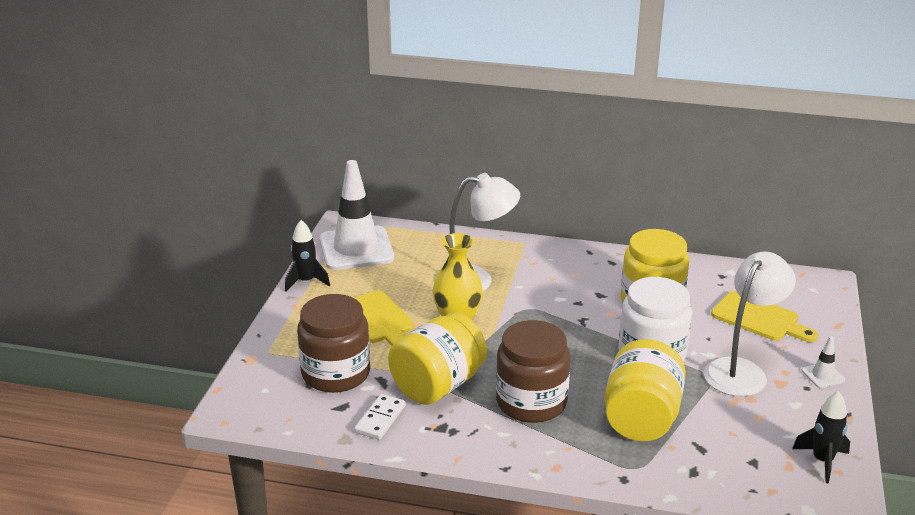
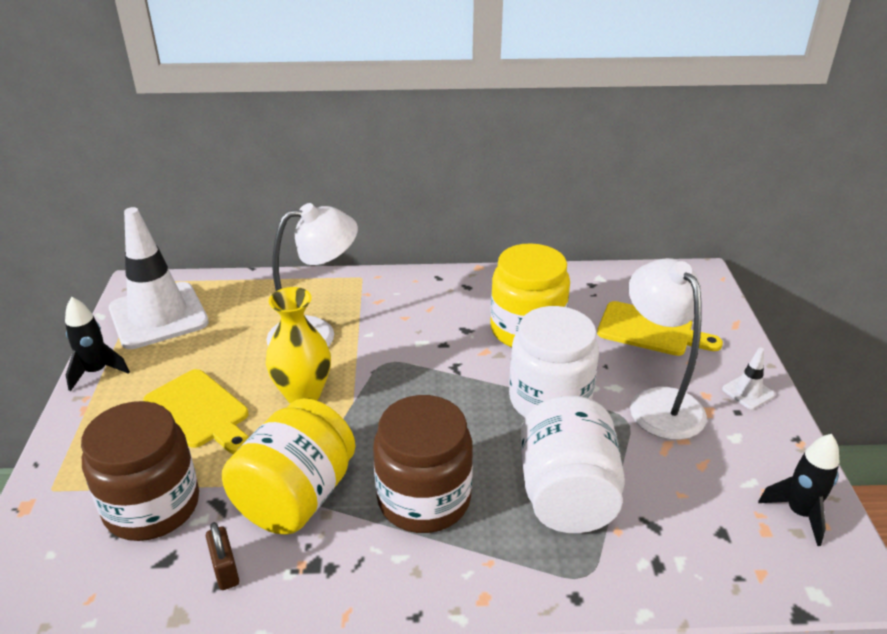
camera: 15 degrees left, 5 degrees up
(380, 419) = (225, 570): white domino -> brown padlock
(641, 418) = (567, 495): yellow jar -> white jar
(741, 370) = (658, 402): white lamp -> white lamp turned 45 degrees counterclockwise

